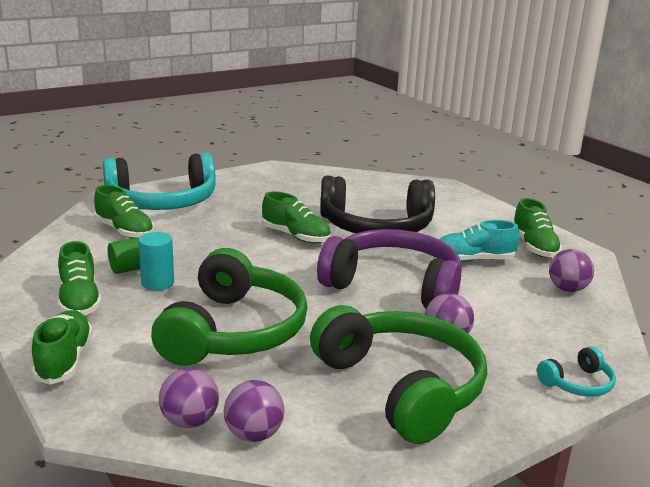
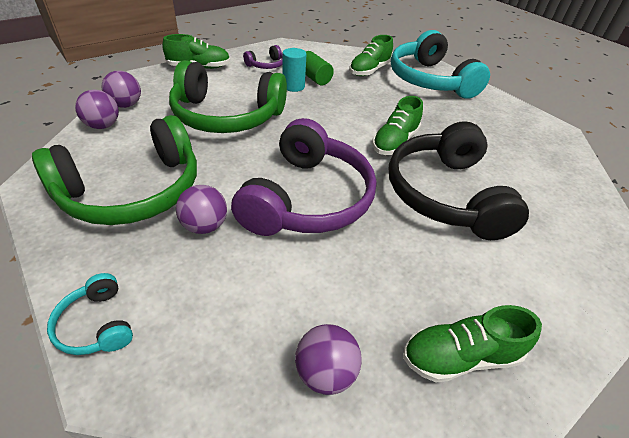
camera: 85 degrees right, 20 degrees up
(79, 301) = (266, 65): green shoe -> purple headphones
(473, 260) = (386, 272): turquoise shoe -> none

